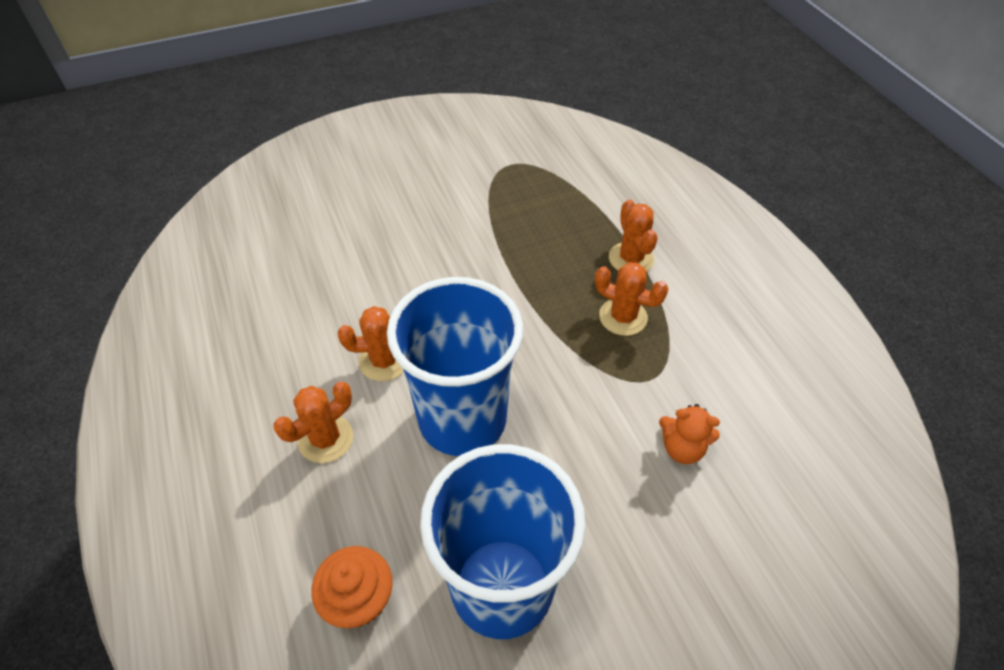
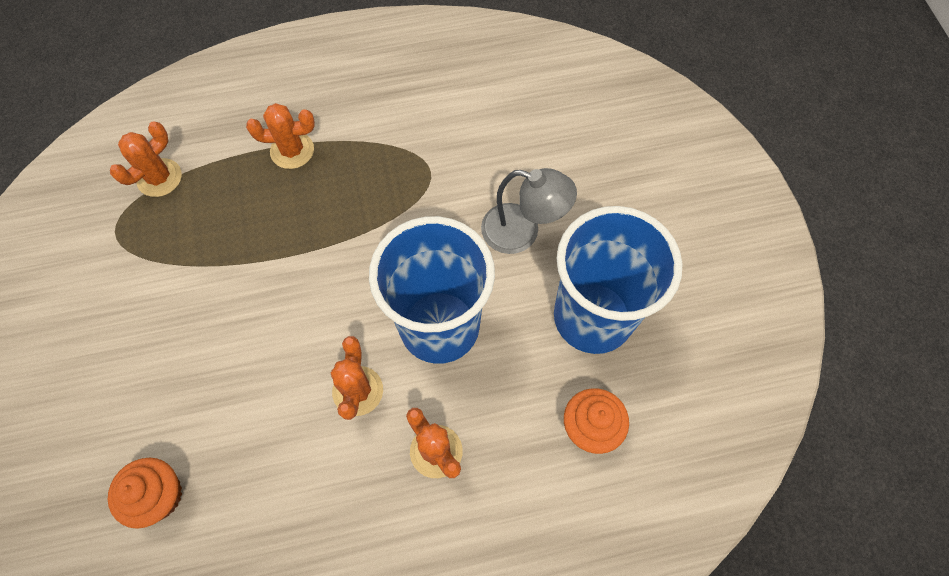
camera: 80 degrees left, 15 degrees up
(285, 245) = (159, 495): none -> orange cupcake
(599, 487) = (522, 232): none -> grey lamp
(623, 317) = (359, 174): orange cactus -> orange cactus (159, 178)
(682, 448) = (498, 166): orange teddy bear -> none

